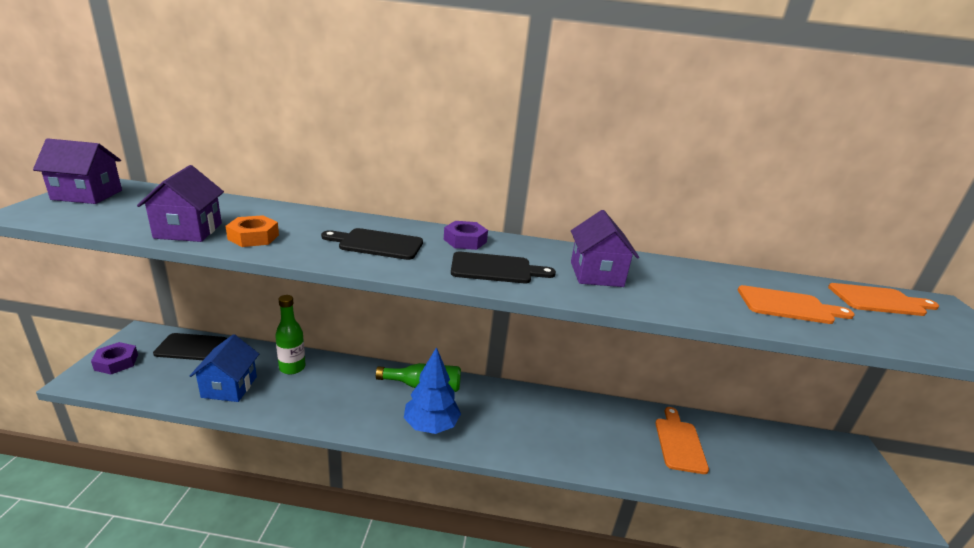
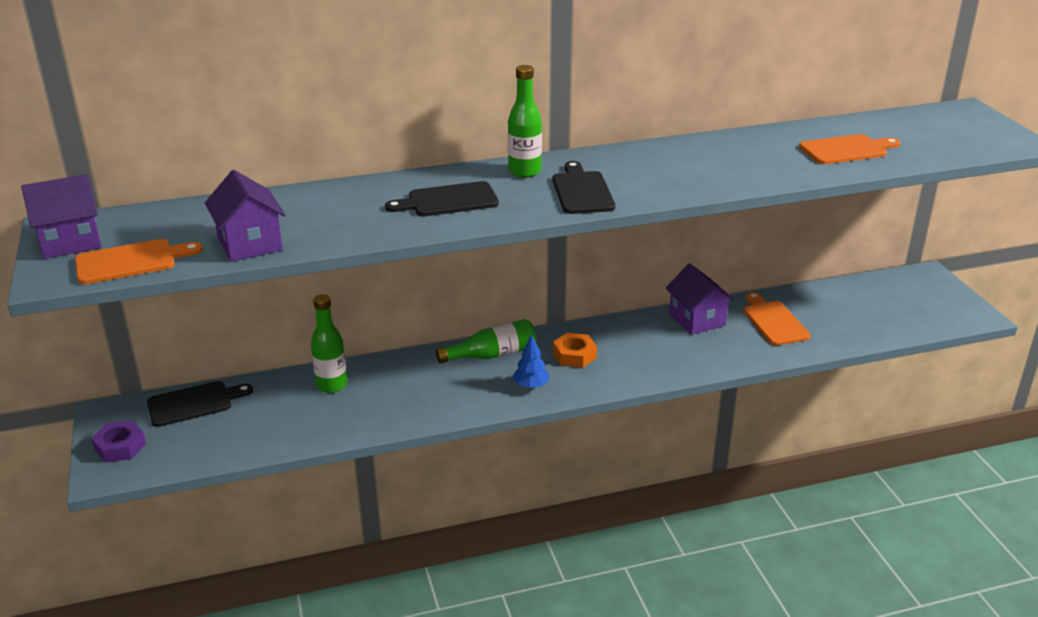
camera: 20 degrees left, 5 degrees up
(229, 387) = (283, 424): blue house -> none
(253, 237) = (323, 230): orange nut -> orange nut (574, 355)
(431, 425) = (531, 386): blue tree -> blue tree, size x0.57
(465, 240) = (524, 171): purple nut -> green bottle
(495, 269) = (582, 191): black cutting board -> black cutting board turned 75 degrees counterclockwise
(596, 274) = (672, 169): purple house -> purple house (697, 320)
(879, 300) = (916, 121): orange cutting board -> orange cutting board (131, 261)

